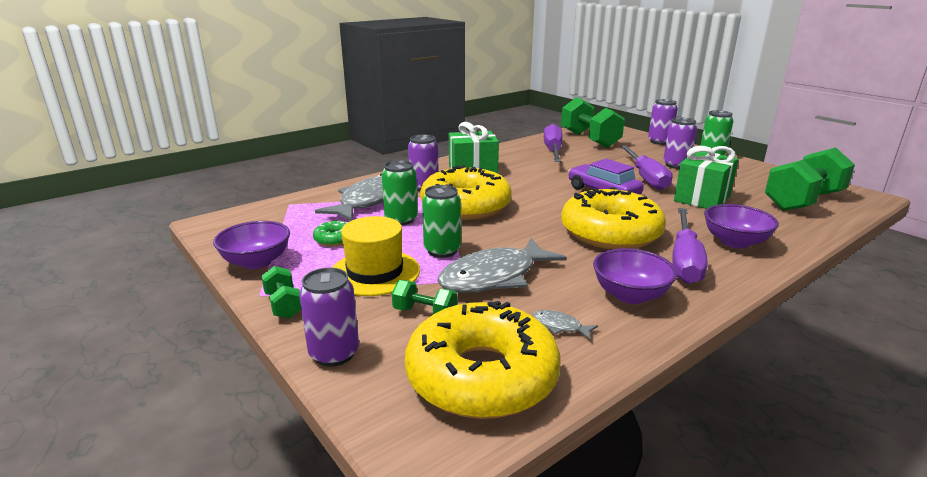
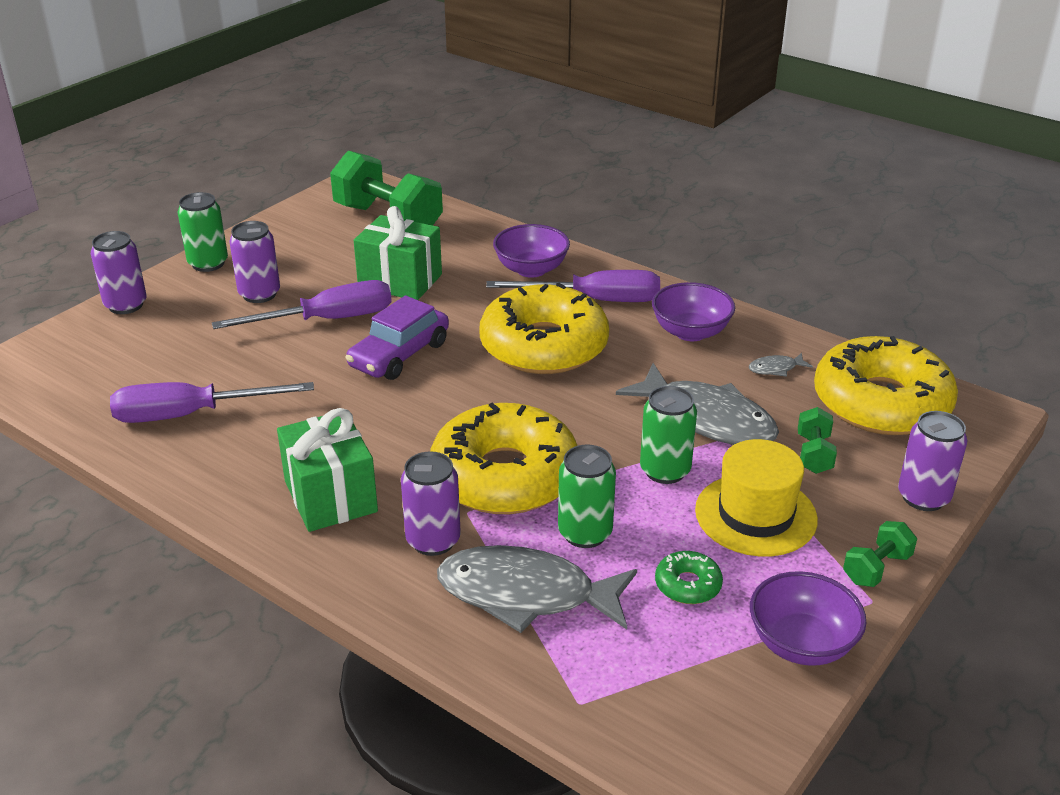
camera: 105 degrees left, 10 degrees up
(560, 326) = (775, 369): grey fish -> grey fish turned 60 degrees clockwise
(589, 140) = (112, 377): green dumbbell -> none

